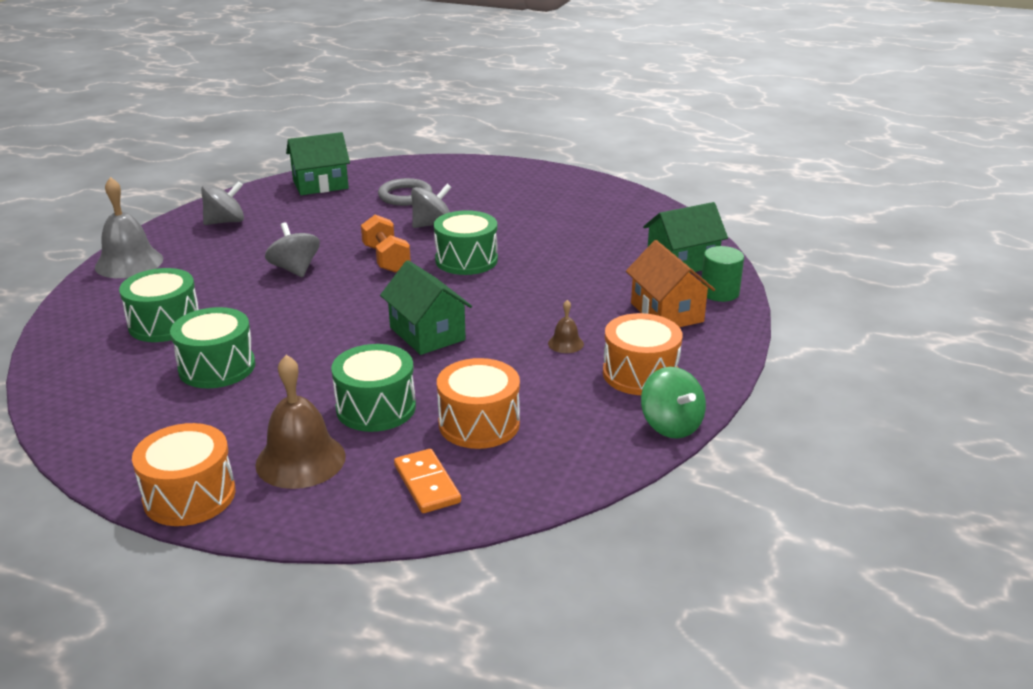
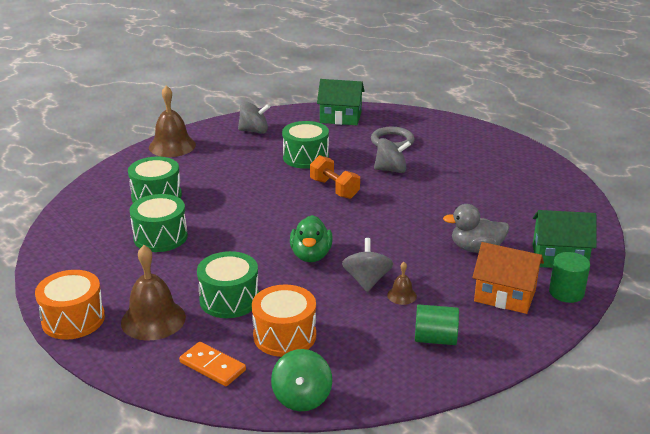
camera: 30 degrees right, 0 degrees up
(129, 263) = (172, 146): grey bell -> brown bell
(295, 269) = (267, 179): grey spinning top -> grey spinning top (367, 280)
(386, 259) = (334, 189): orange dumbbell -> orange dumbbell turned 45 degrees counterclockwise
(426, 484) = (212, 366): orange domino -> orange domino turned 60 degrees counterclockwise
(427, 333) = (311, 255): green house -> green duck
(466, 260) = (390, 206): green drum -> green drum (305, 157)
(596, 277) = (476, 249): none -> grey duck
(640, 374) = (435, 339): orange drum -> green cylinder
(666, 312) = (505, 295): orange house -> orange house turned 75 degrees counterclockwise
(671, 425) = (419, 388): green spinning top -> green spinning top (302, 398)

